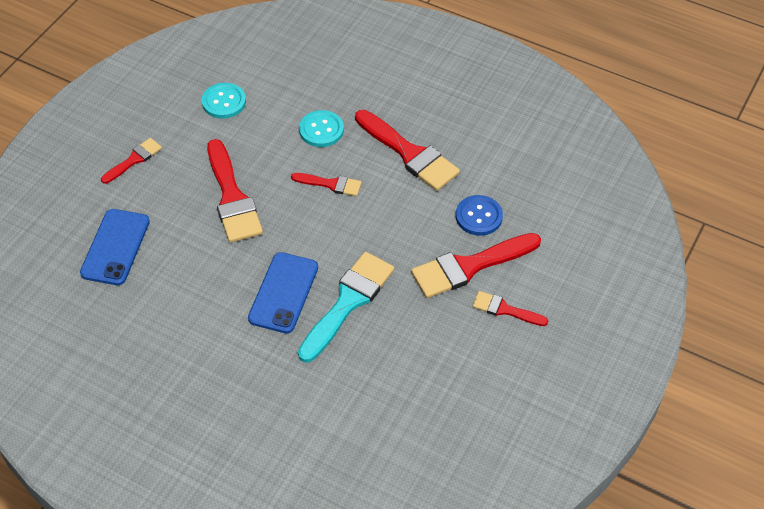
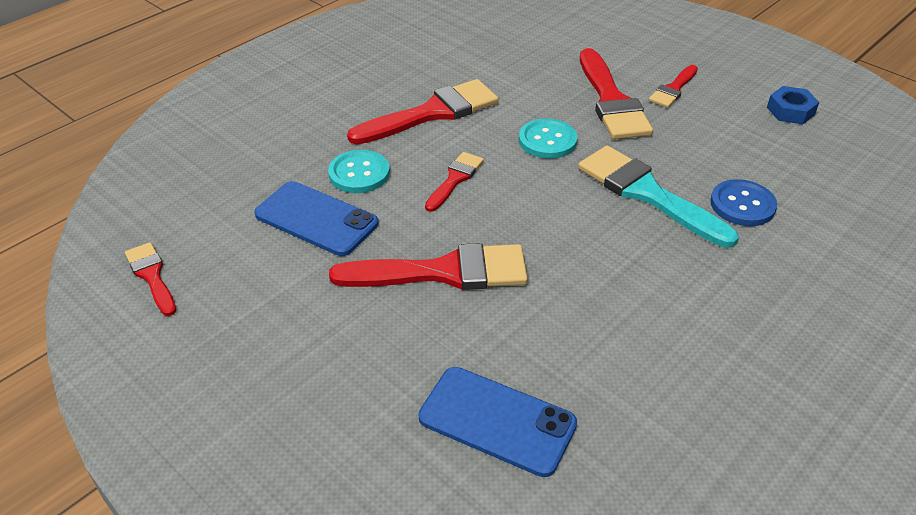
camera: 75 degrees left, 10 degrees down
(134, 160) = (319, 375): red brush -> red brush (151, 276)
(224, 102) = (255, 256): turquoise button -> turquoise button (547, 140)
(283, 293) = (623, 245): blue phone -> blue phone (316, 219)
(479, 216) = (543, 83): blue button -> blue button (742, 205)
(502, 401) = (790, 111): none -> blue nut

